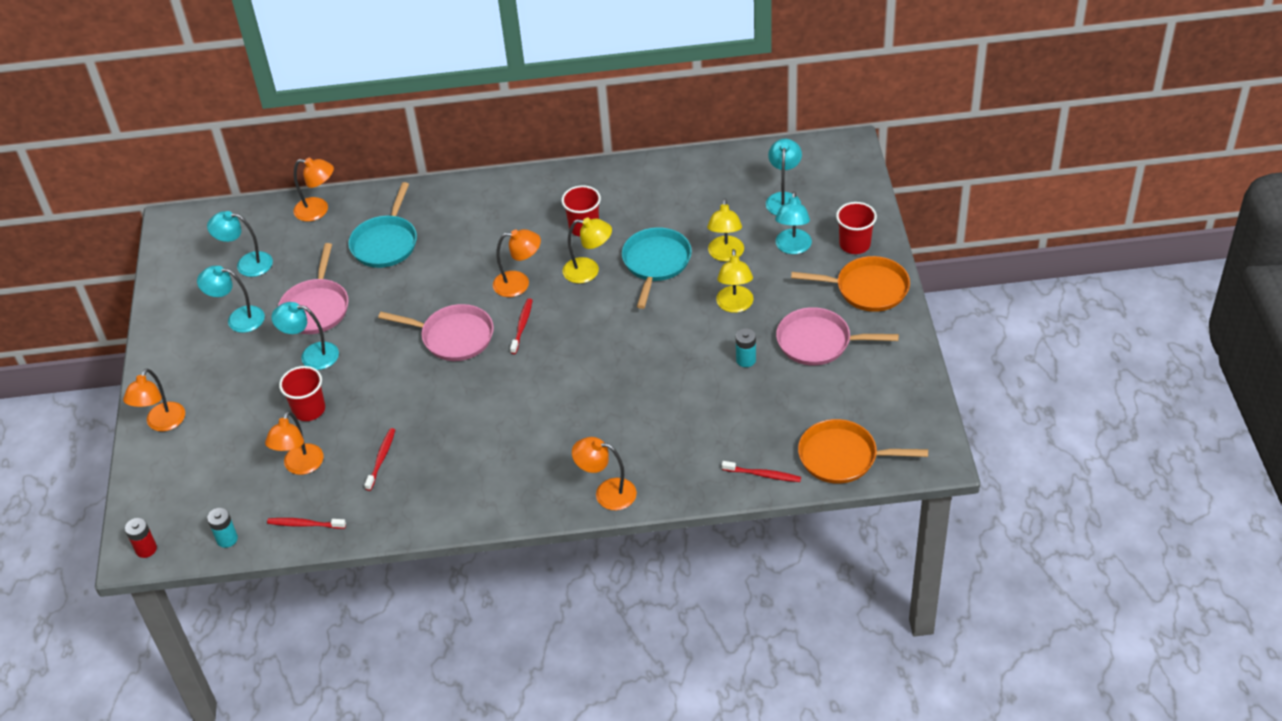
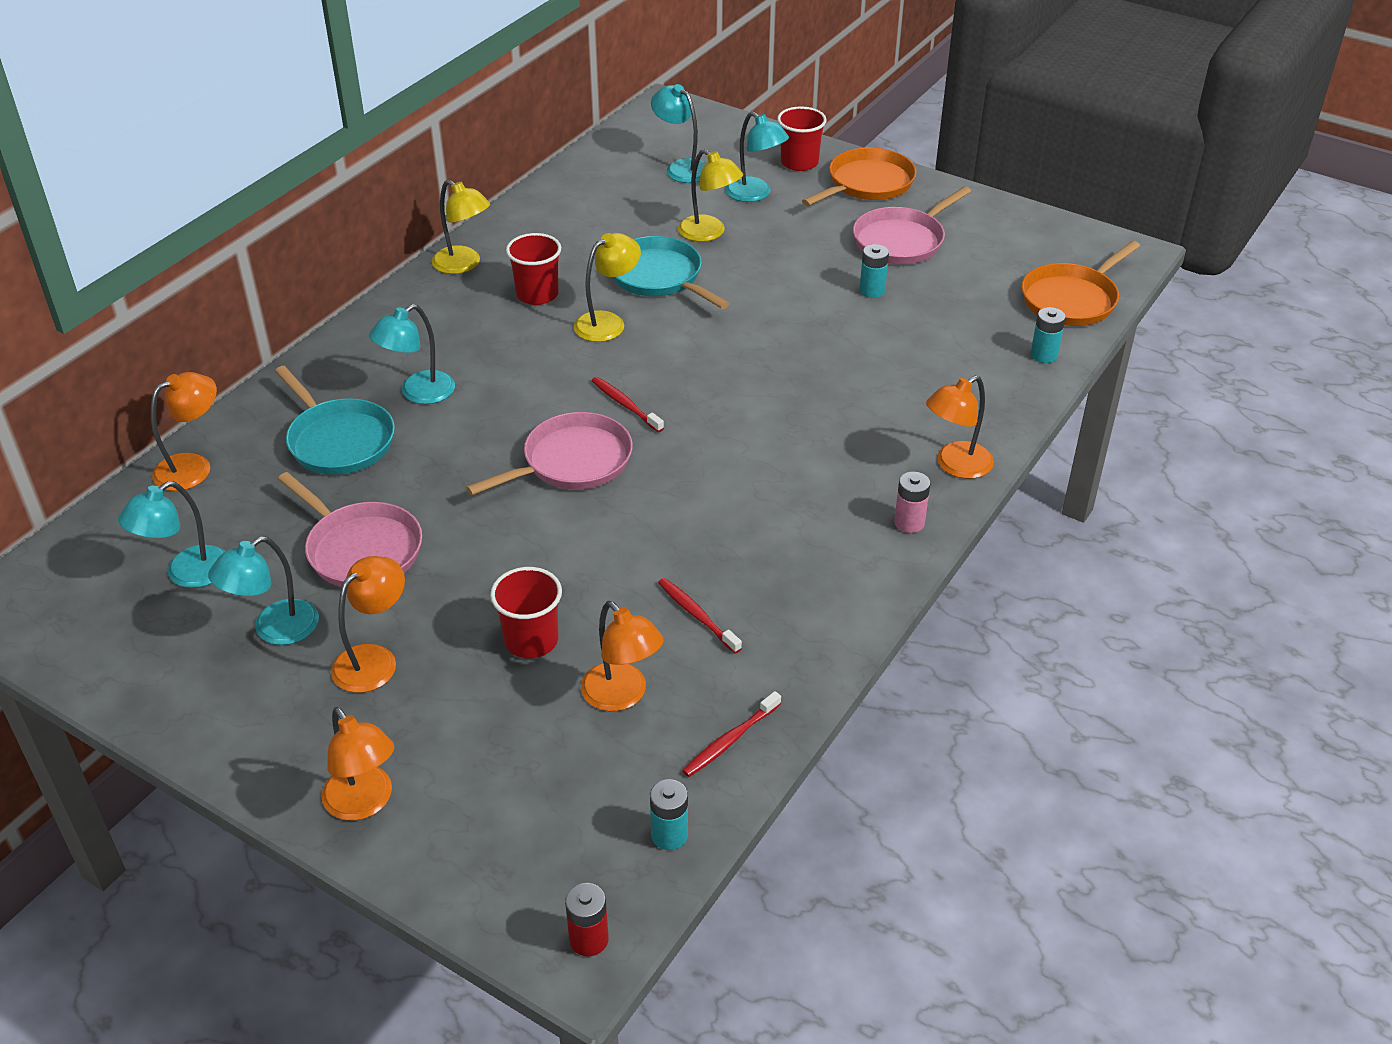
camera: 55 degrees left, 5 degrees down
(311, 355) = (439, 593): turquoise lamp -> turquoise lamp (418, 393)
(519, 283) = (556, 376): orange lamp -> orange lamp (374, 659)
(535, 500) = (909, 523): none -> pink battery
(735, 305) = (788, 261): yellow lamp -> yellow lamp (464, 264)
(763, 475) = (1044, 355): red toothbrush -> turquoise battery

